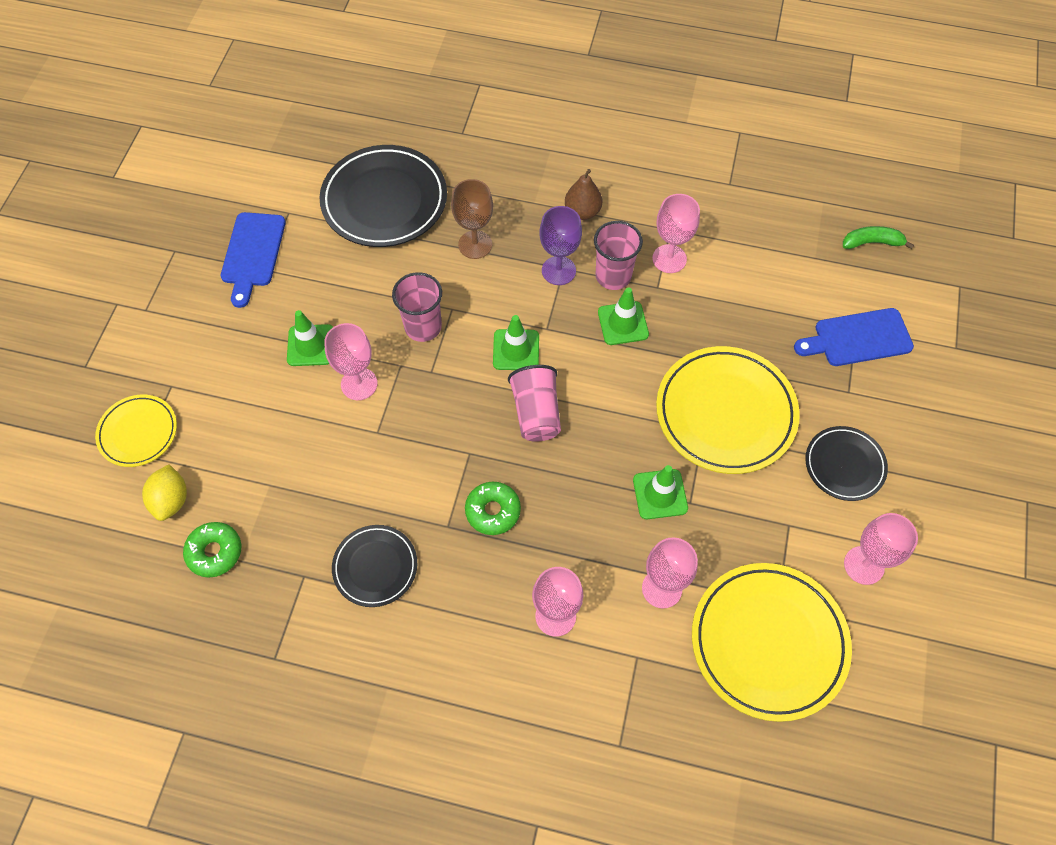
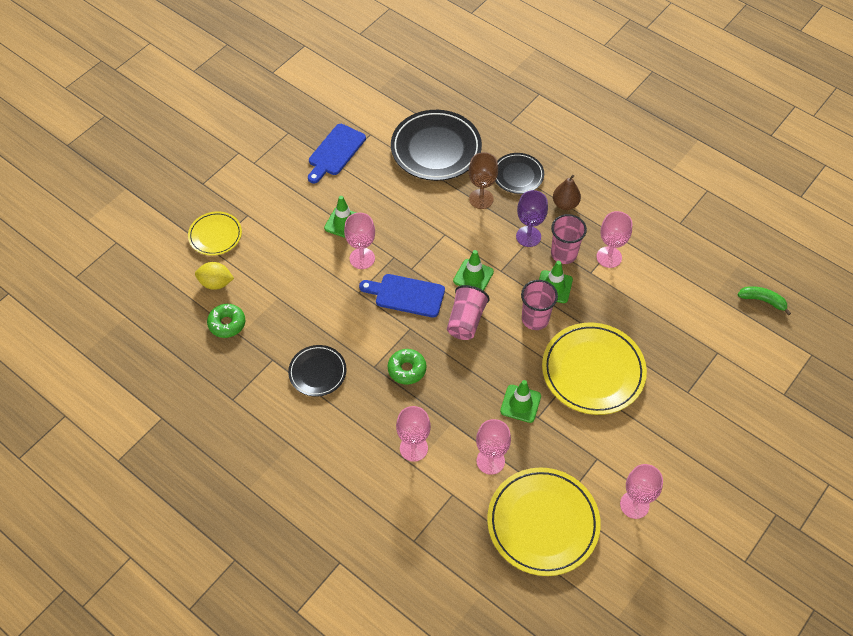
camera: 25 degrees right, 5 degrees down
(171, 500) = (216, 283): yellow lemon -> yellow lemon turned 75 degrees clockwise
(423, 327) = (420, 238): pink cup -> pink cup (535, 319)
(844, 465) = (657, 437): black plate -> black plate (518, 175)
(857, 338) = (714, 360): blue cutting board -> blue cutting board (406, 295)

